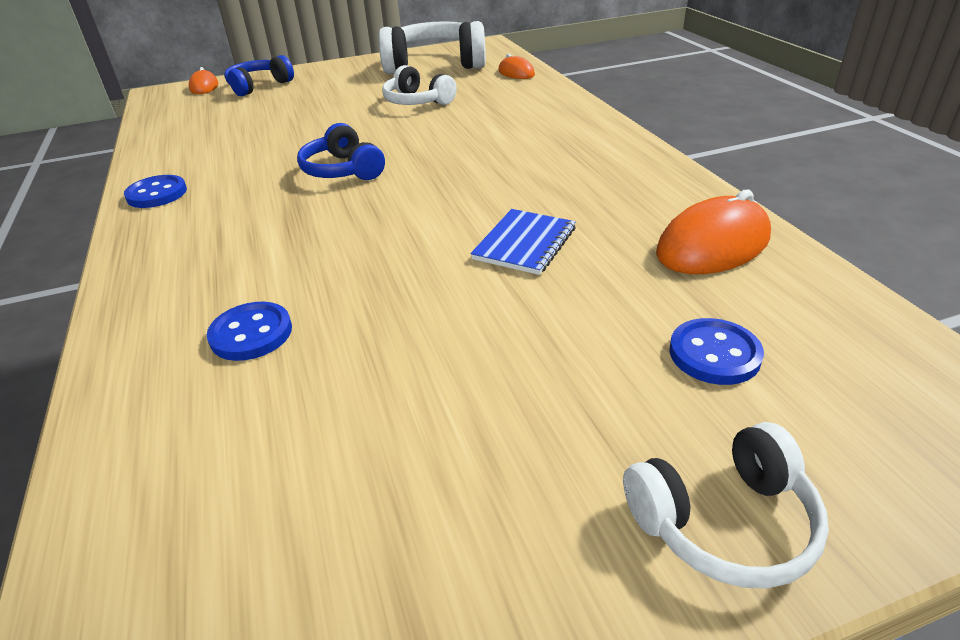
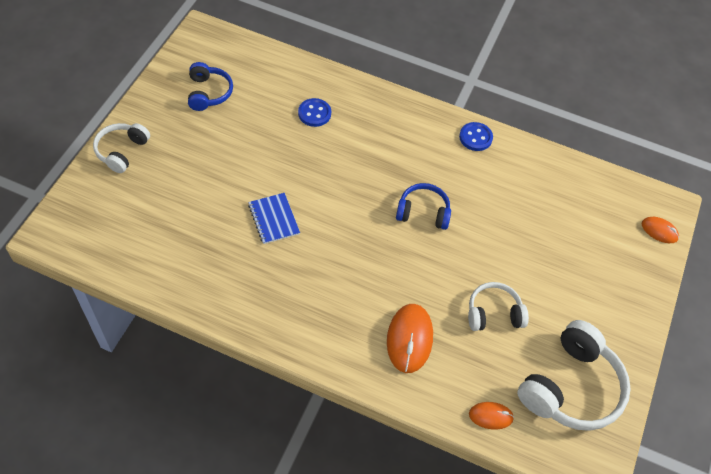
camera: 125 degrees right, 20 degrees up
(259, 86) = (628, 258): blue headphones -> blue headphones (208, 93)
(713, 245) = (195, 273): orange mouse -> orange mouse (409, 339)
(714, 354) = (157, 207): blue button -> none

